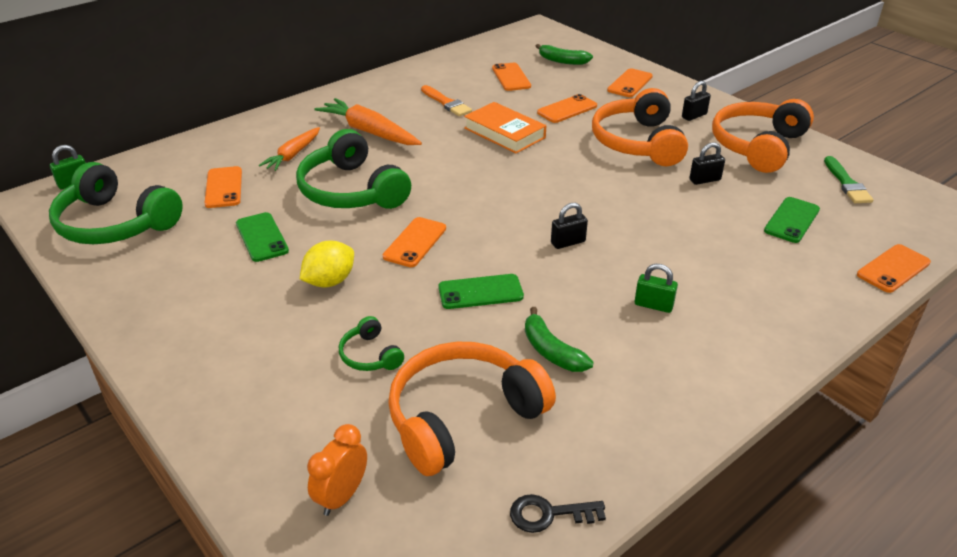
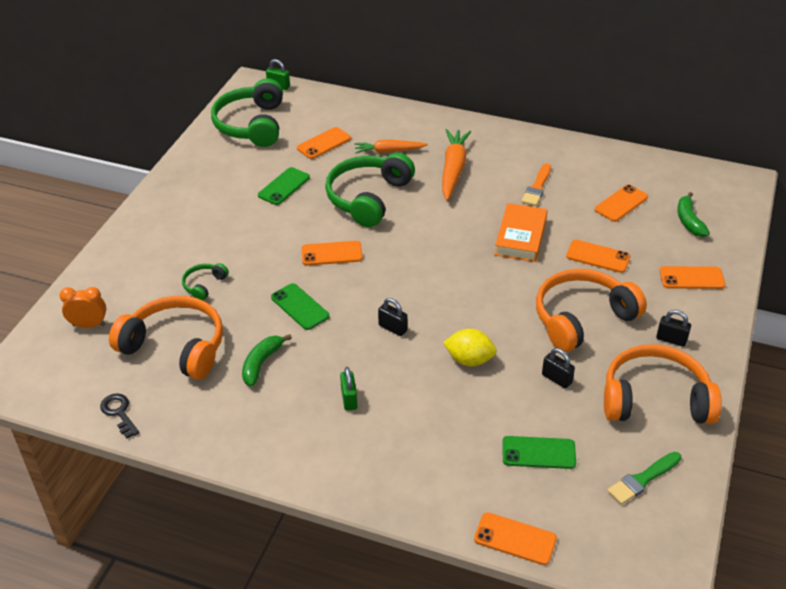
camera: 60 degrees right, 5 degrees up
(329, 281) = (261, 236): yellow lemon -> yellow lemon (469, 360)

